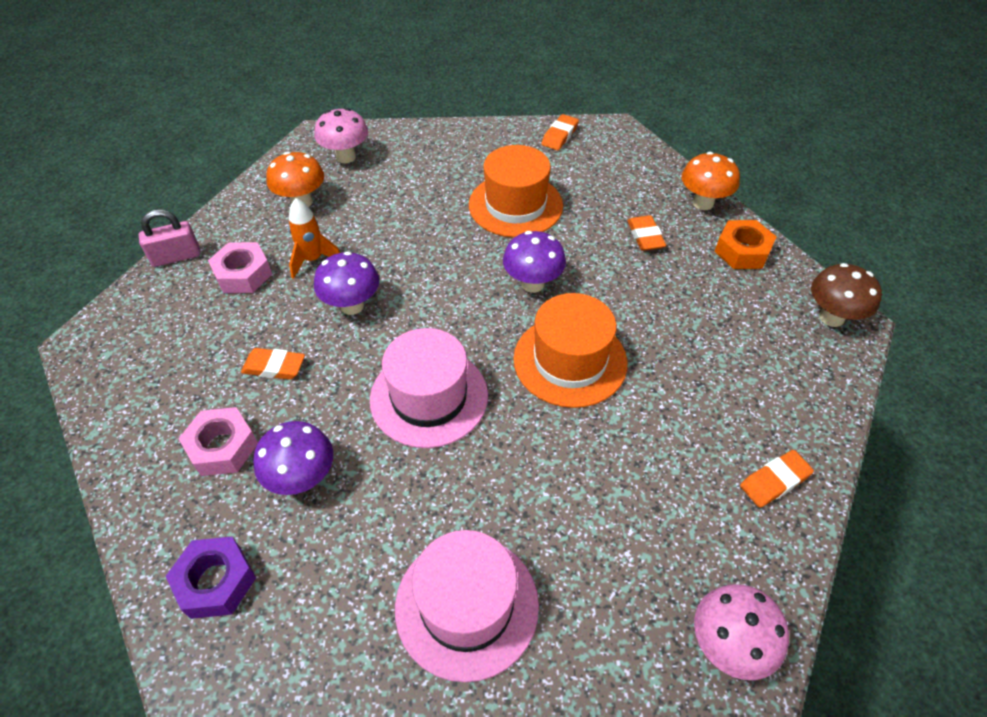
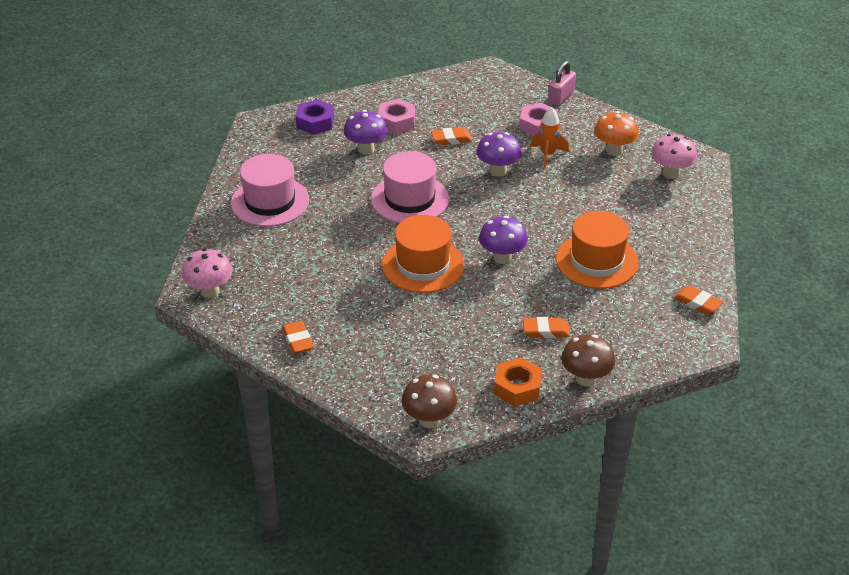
camera: 100 degrees right, 10 degrees down
(176, 256) = (561, 98): pink padlock -> pink padlock turned 45 degrees clockwise
(274, 367) = (451, 139): orange eraser -> orange eraser turned 60 degrees clockwise
(703, 203) = (585, 379): orange mushroom -> brown mushroom

